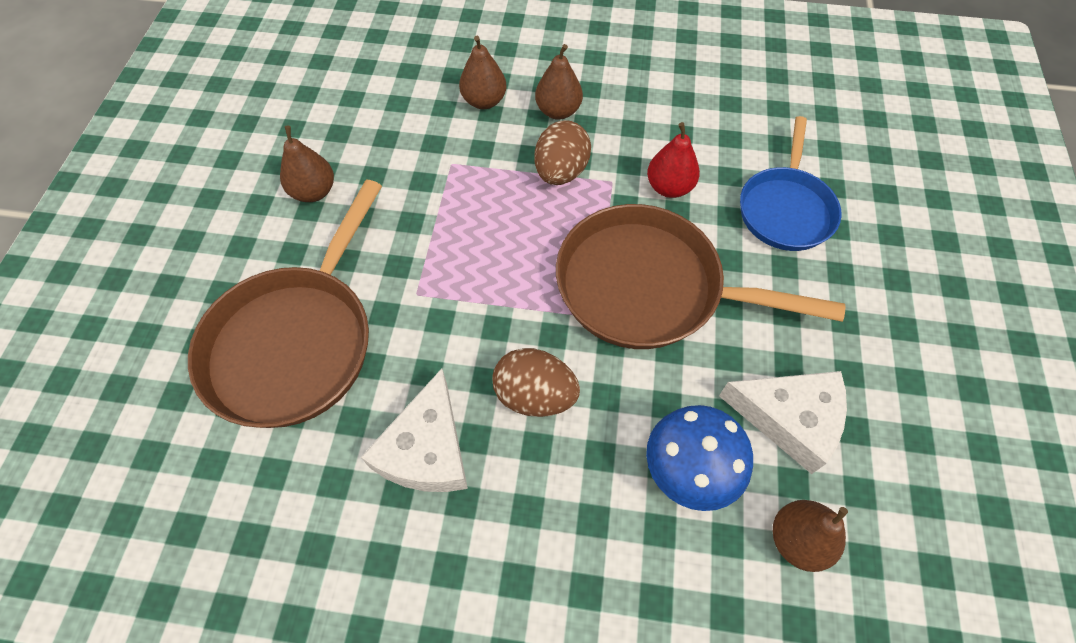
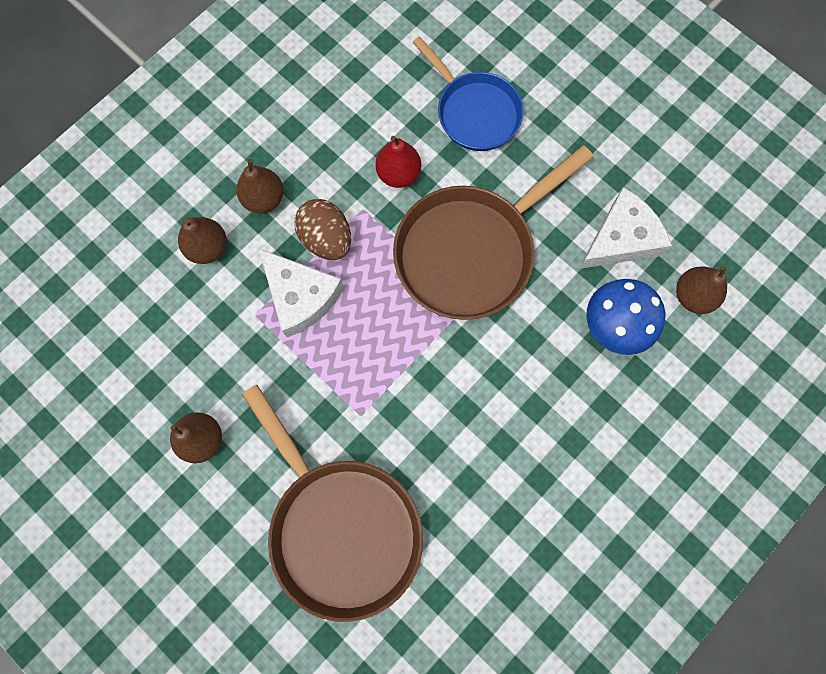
camera: 55 degrees left, 15 degrees up
(426, 449) = (490, 481): white cheese -> white cheese (300, 296)
(535, 395) = (499, 384): brown egg -> none

